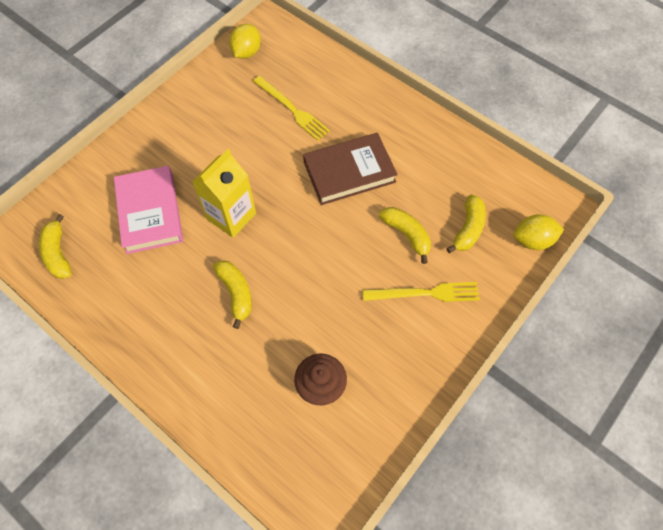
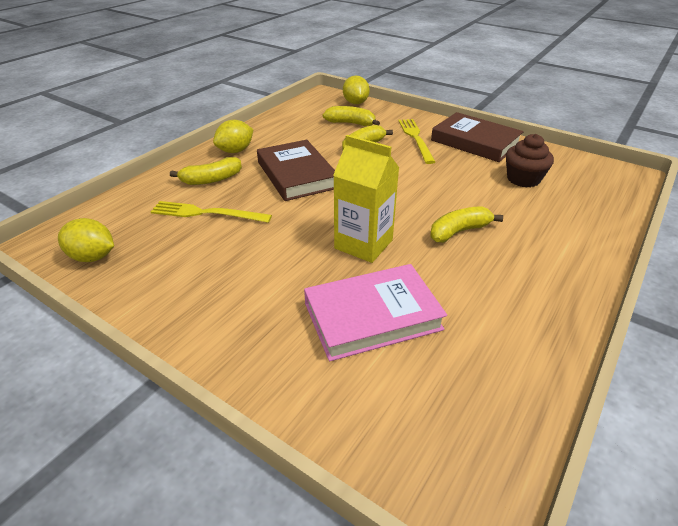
camera: 95 degrees left, 25 degrees down
(58, 253) = (472, 416): yellow banana -> yellow banana (211, 179)
(292, 109) = (206, 213): yellow fork -> yellow fork turned 120 degrees counterclockwise
(401, 122) = (235, 151): none -> yellow lemon
(414, 360) = (475, 142): none -> brown book

